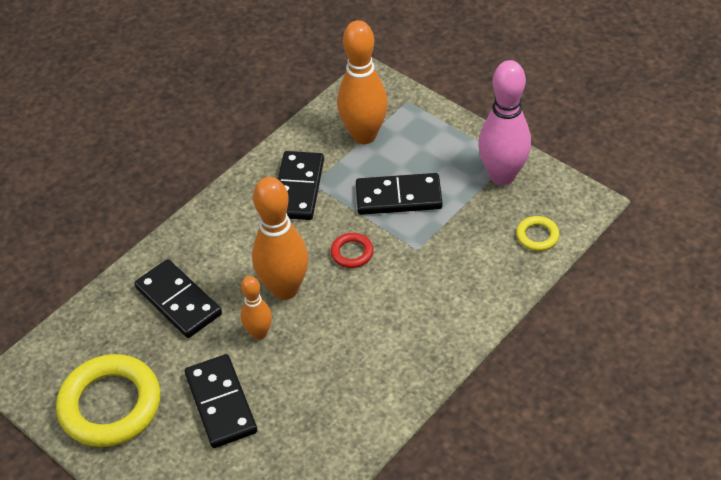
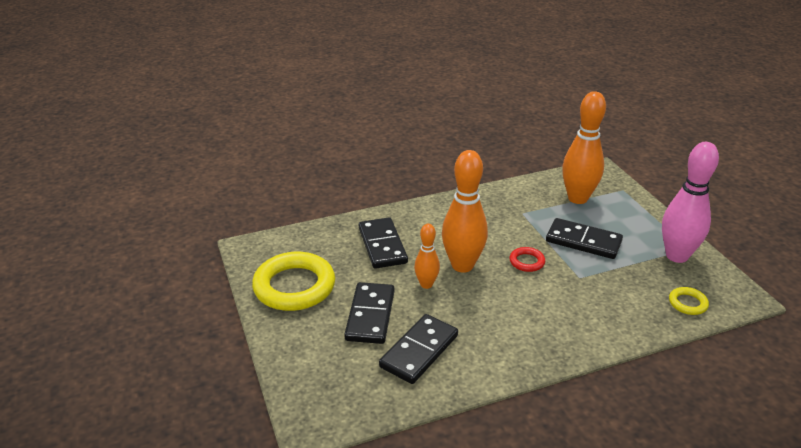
camera: 25 degrees right, 15 degrees down
(298, 188) = (509, 212): black domino -> black domino (419, 351)

